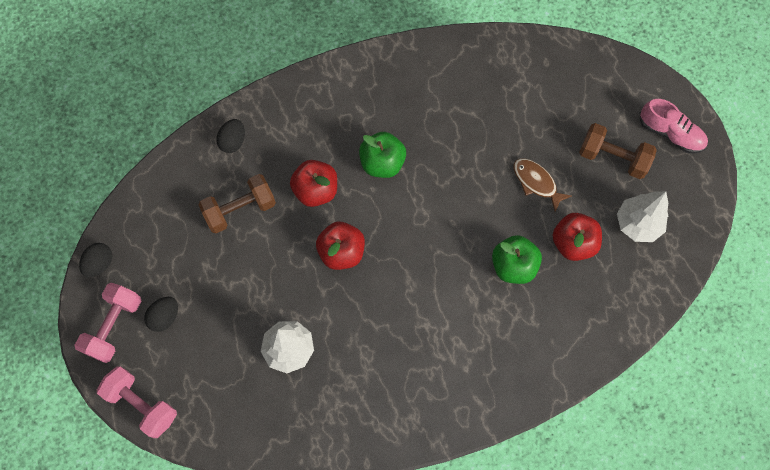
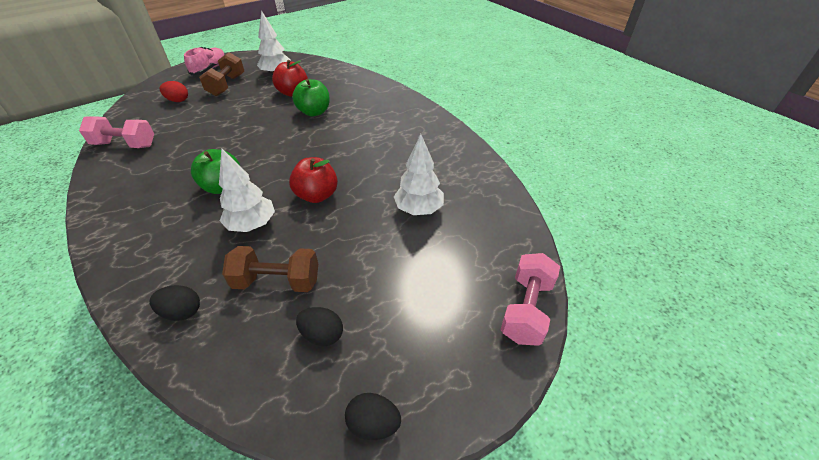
camera: 105 degrees left, 25 degrees down
(114, 326) = (453, 371): pink dumbbell -> pink dumbbell (125, 145)
(165, 317) = (422, 317): black egg -> black egg (322, 335)
(240, 209) = (277, 281): brown dumbbell -> brown dumbbell turned 45 degrees counterclockwise
(316, 191) = (252, 225): red apple -> white tree
(536, 182) = (245, 110): brown fish -> none
(580, 103) = (178, 100): none -> red egg

